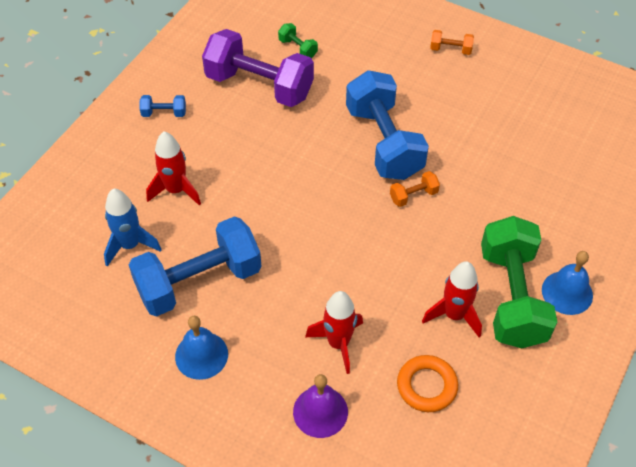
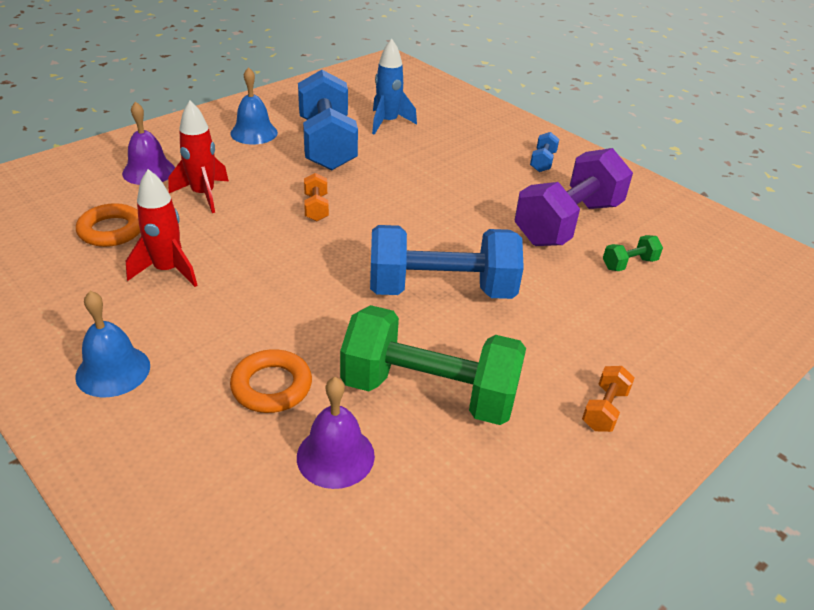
camera: 105 degrees right, 15 degrees down
(176, 190) = (438, 151): red rocket -> none
(413, 196) = (345, 289): orange dumbbell -> orange dumbbell (316, 208)
(512, 297) = (150, 320): green dumbbell -> green dumbbell (429, 393)
(526, 202) = (271, 386): none -> orange ring
(556, 155) = (335, 456): none -> purple bell

